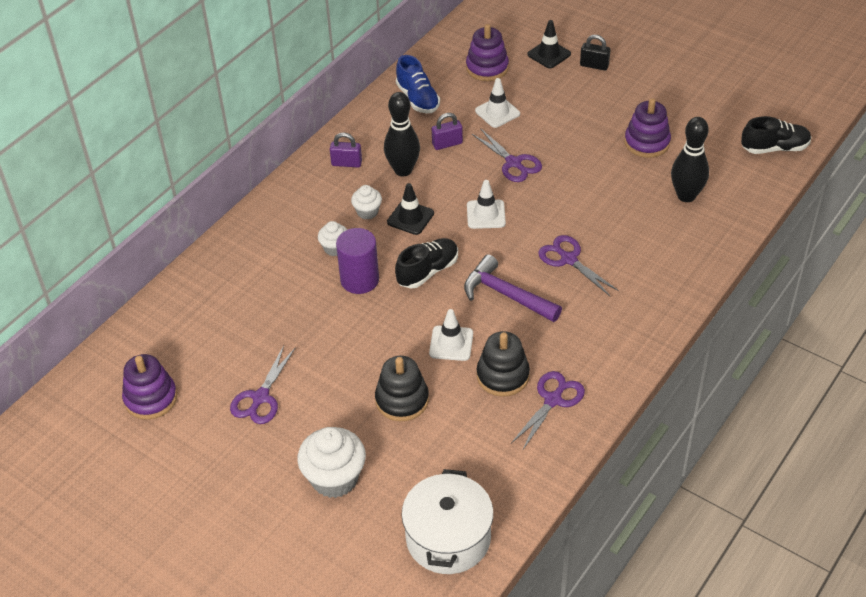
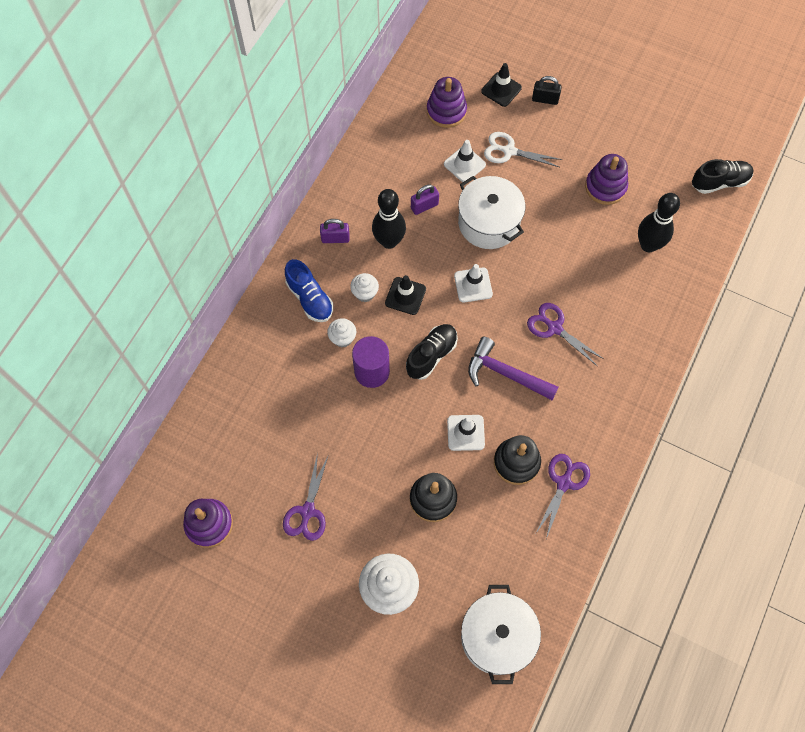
camera: 10 degrees left, 20 degrees up
(418, 99) = (388, 155): blue shoe -> blue shoe (310, 298)
(513, 163) = (488, 223): purple scissors -> white pot
(547, 105) = (509, 151): none -> white scissors

